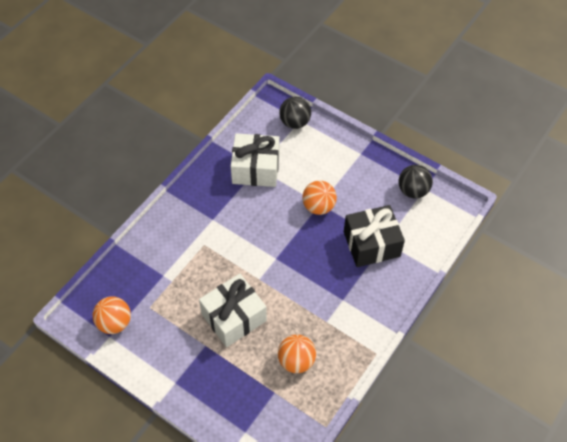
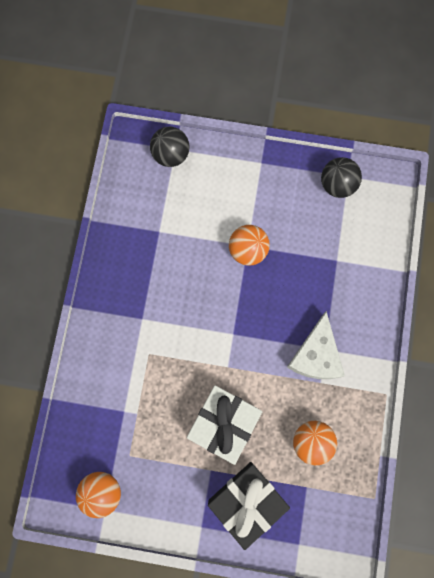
camera: 25 degrees left, 20 degrees up
(255, 169) = (157, 234): white gift -> none
(333, 300) = (316, 355): none -> white cheese
(371, 244) = (324, 270): black gift -> black gift (247, 501)

